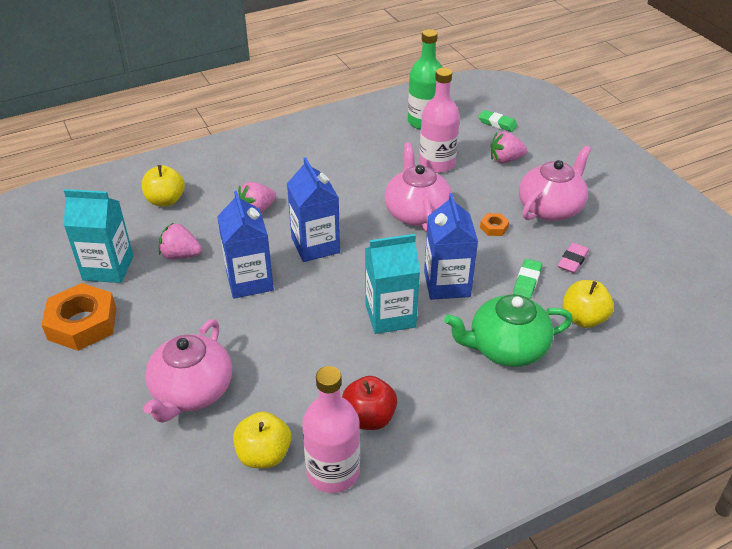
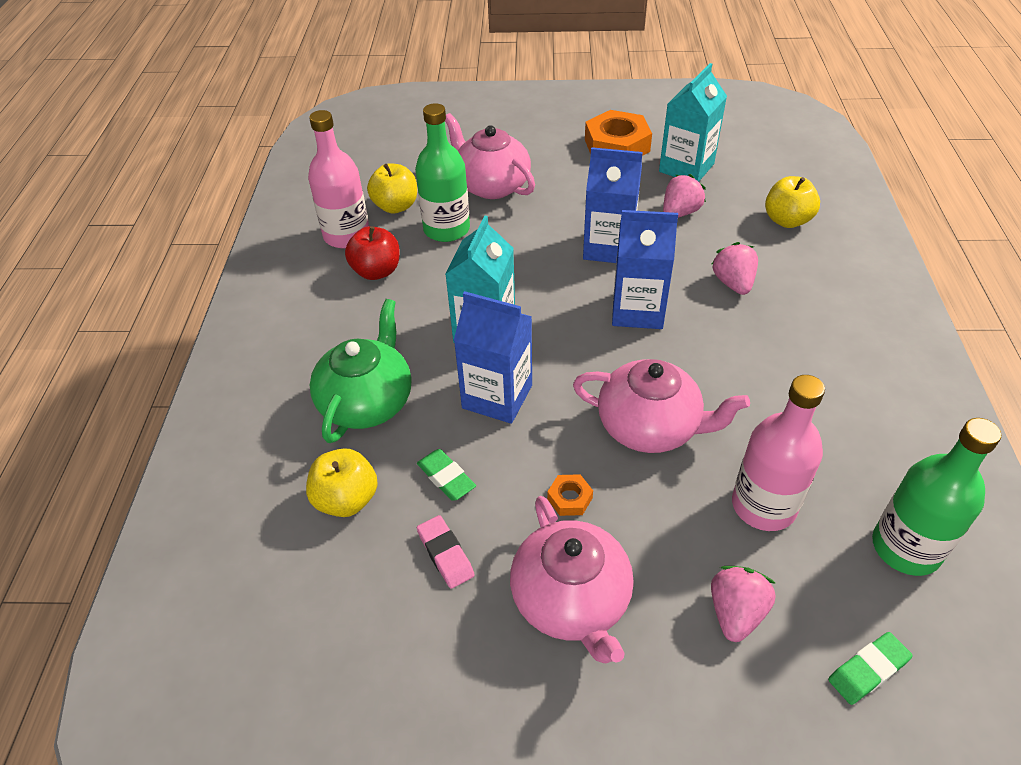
camera: 120 degrees right, 5 degrees up
(280, 395) = (446, 229): none -> green bottle

